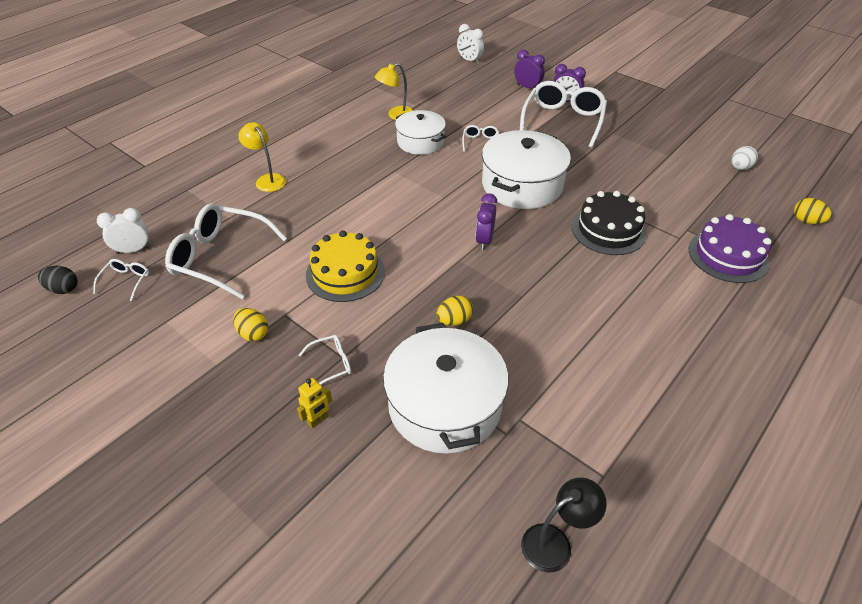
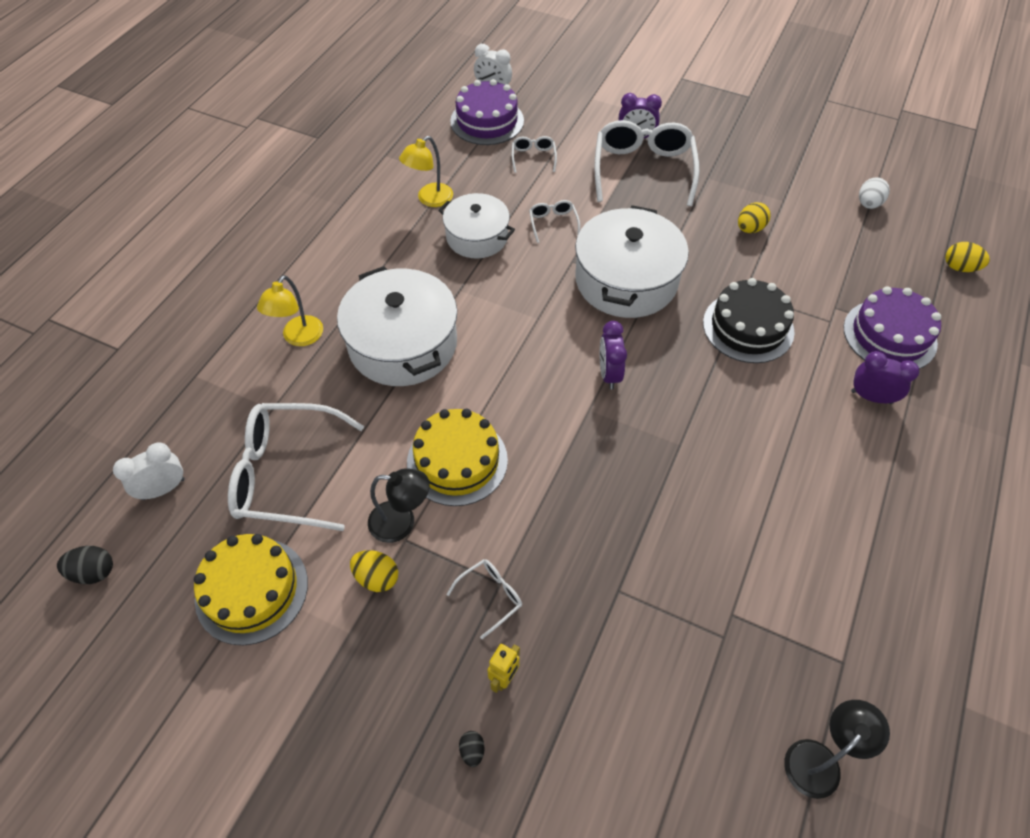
camera: 15 degrees left, 10 degrees up
(126, 281) = (175, 539): white glasses -> white glasses (533, 157)
(162, 322) = (252, 590): none -> yellow cake
(267, 180) = (299, 338): yellow lamp -> yellow lamp turned 105 degrees counterclockwise
(271, 463) = (472, 751): none -> black egg
(287, 303) = (401, 522): none -> black lamp
(445, 405) = (643, 618): white pot -> white pot (403, 344)
(454, 321) = (613, 499): yellow egg -> yellow egg (750, 229)
(457, 77) = (487, 121): none -> purple cake
(527, 87) = (582, 123): purple clock -> purple clock (871, 397)

